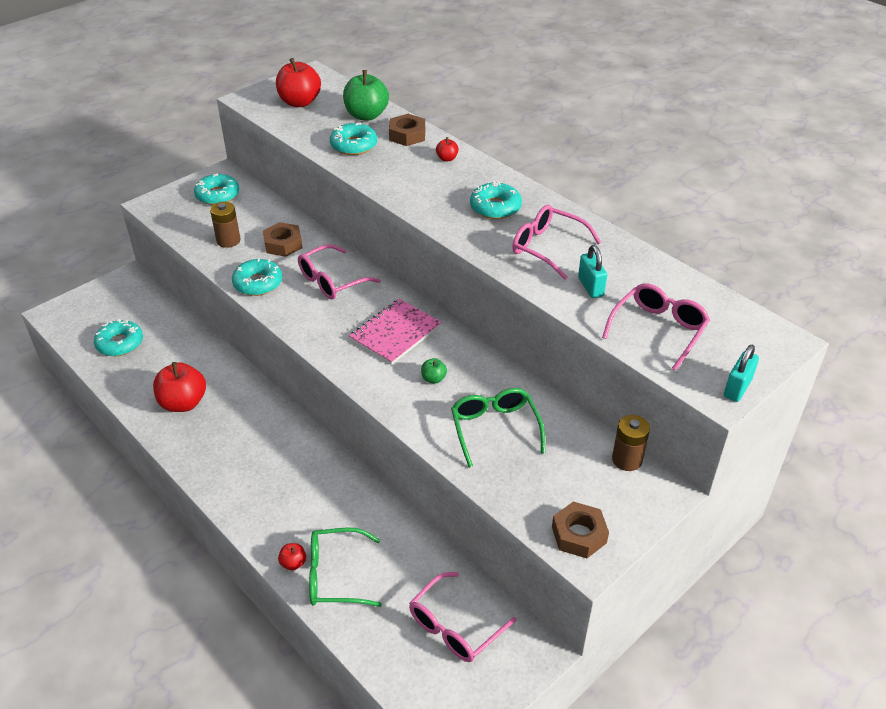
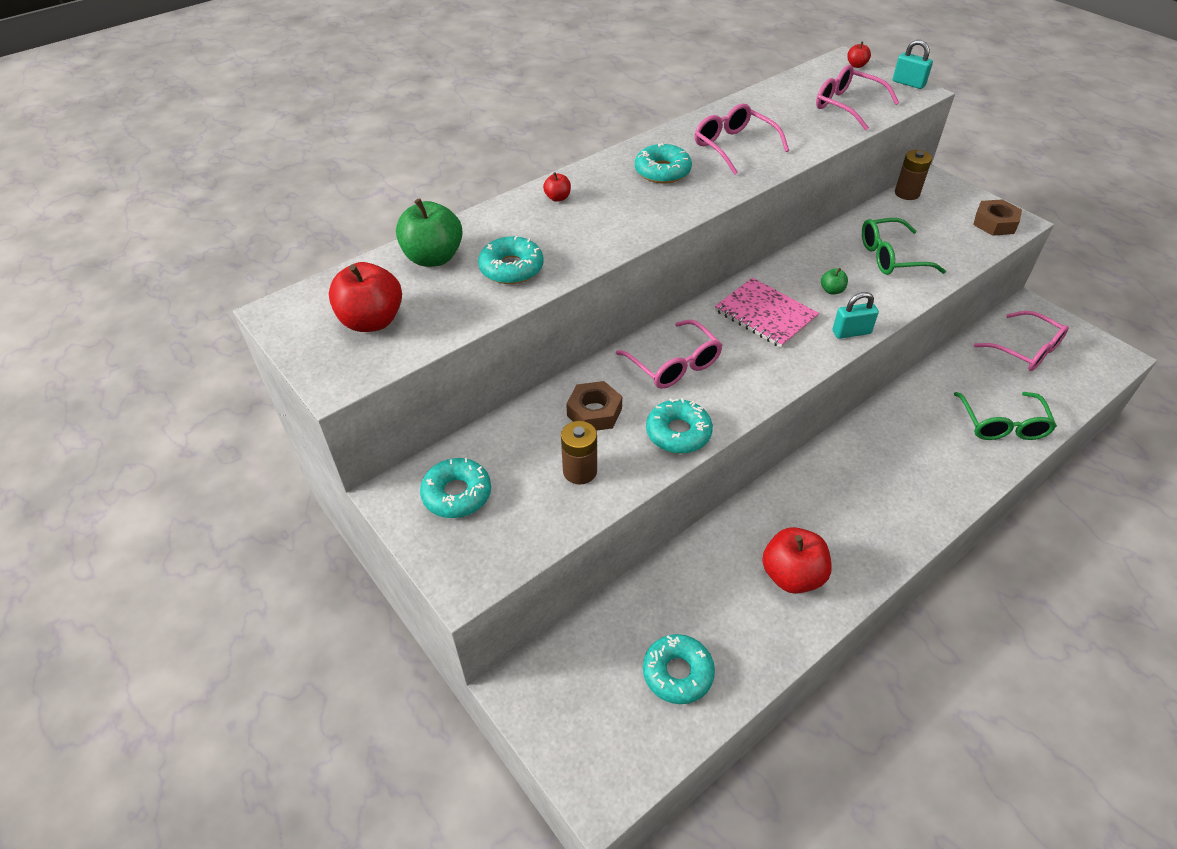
camera: 85 degrees left, 5 degrees up
(293, 563) = (999, 456): red apple -> red apple (856, 65)
(407, 135) = (495, 225): brown nut -> none
(548, 247) = (734, 146): pink glasses -> pink glasses turned 105 degrees clockwise
(590, 287) = (793, 130): turquoise padlock -> turquoise padlock (851, 332)

